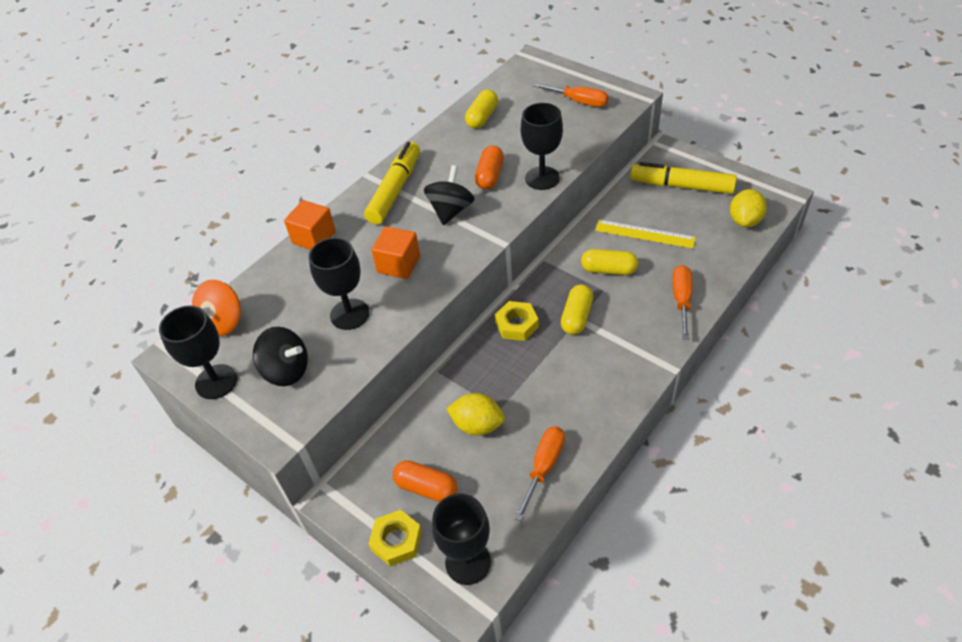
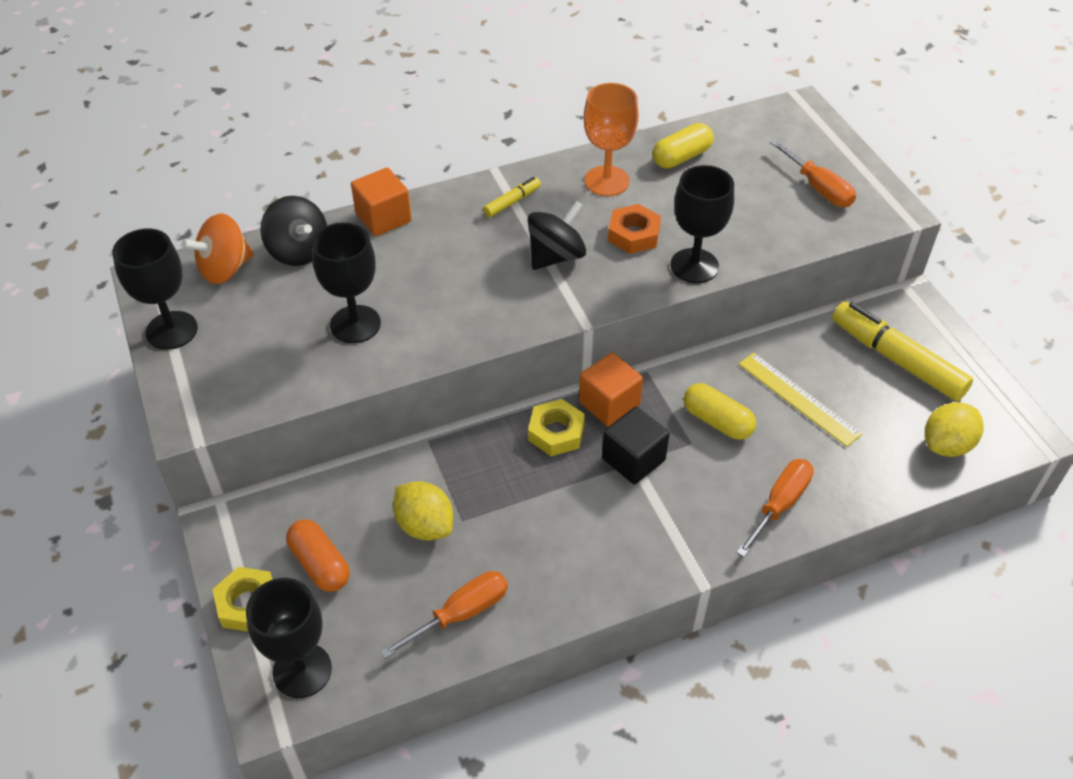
camera: 25 degrees right, 0 degrees up
(286, 370) = (247, 354): black spinning top -> black spinning top (298, 251)
(395, 190) = (512, 202): yellow marker -> yellow marker, size x0.47
(398, 264) = (449, 293): orange cube -> orange cube (609, 403)
(446, 151) = (607, 181): none -> orange goblet
(490, 176) = (633, 234): orange capsule -> orange nut
(576, 317) = (633, 459): yellow capsule -> black cube

